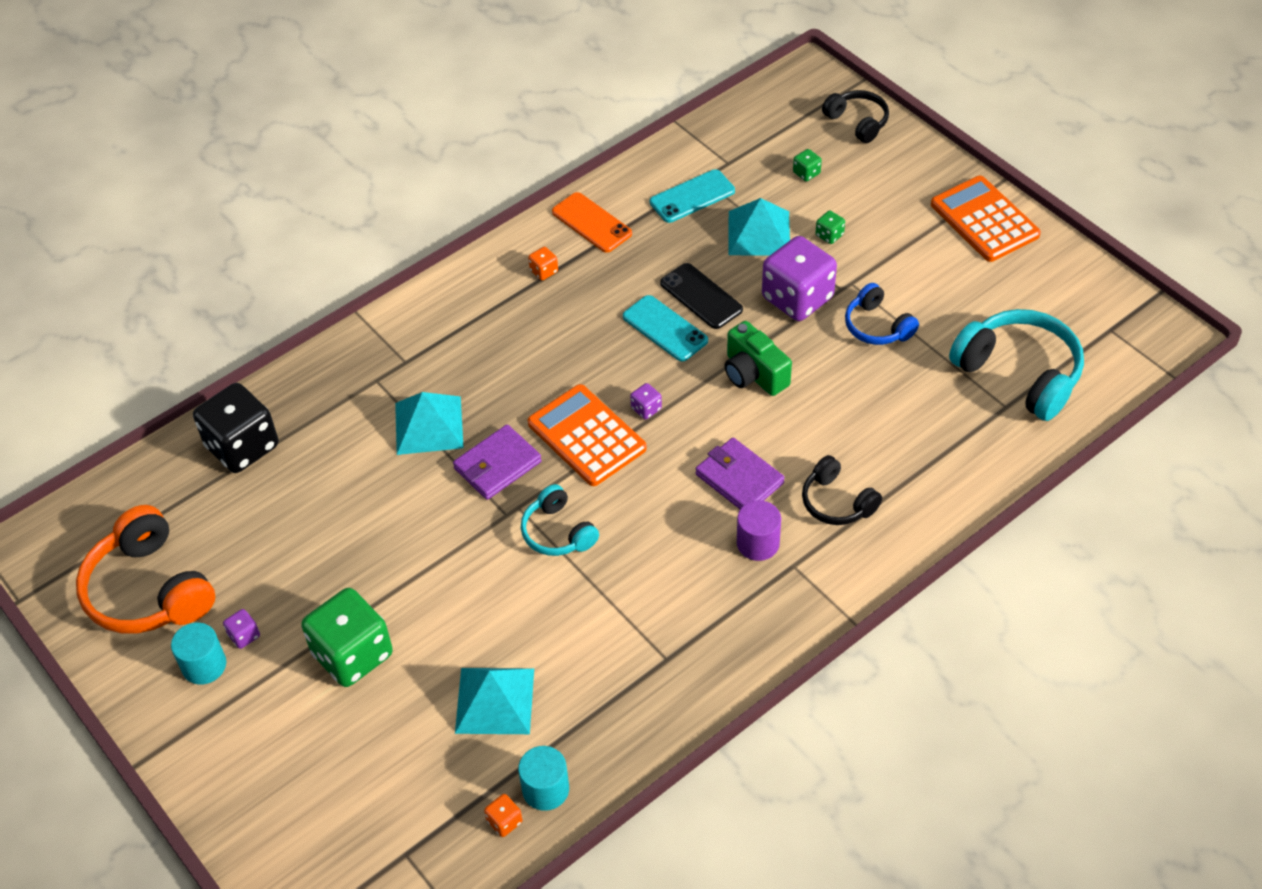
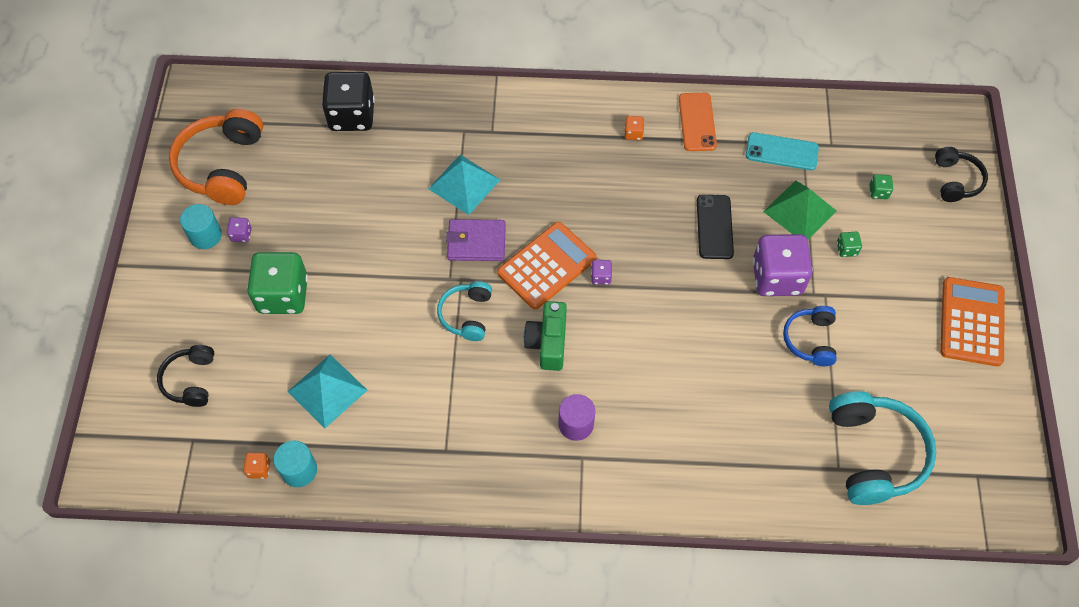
camera: 40 degrees right, 10 degrees up
(586, 436) = (547, 266): orange calculator -> orange calculator turned 45 degrees clockwise
(665, 329) = (668, 231): turquoise phone -> none
(739, 479) = (609, 371): purple wallet -> none
(753, 374) = (692, 308): green camera -> green camera (547, 343)
(759, 233) = (800, 211): turquoise pyramid -> green pyramid
(837, 502) = (653, 439): black headphones -> black headphones (191, 380)

